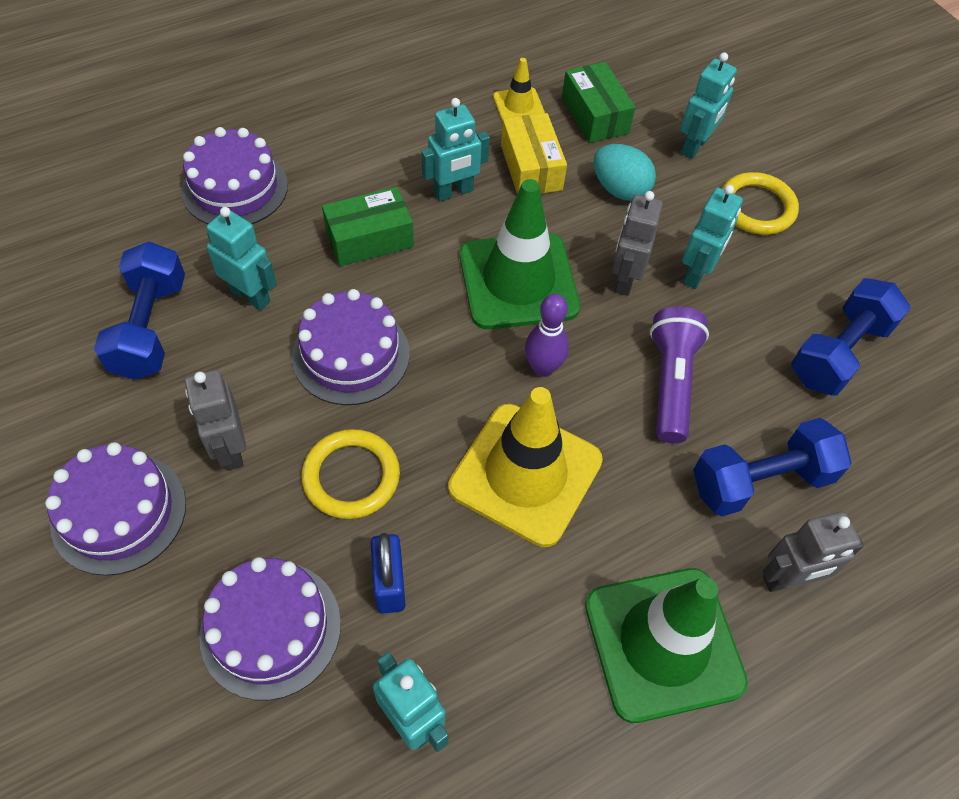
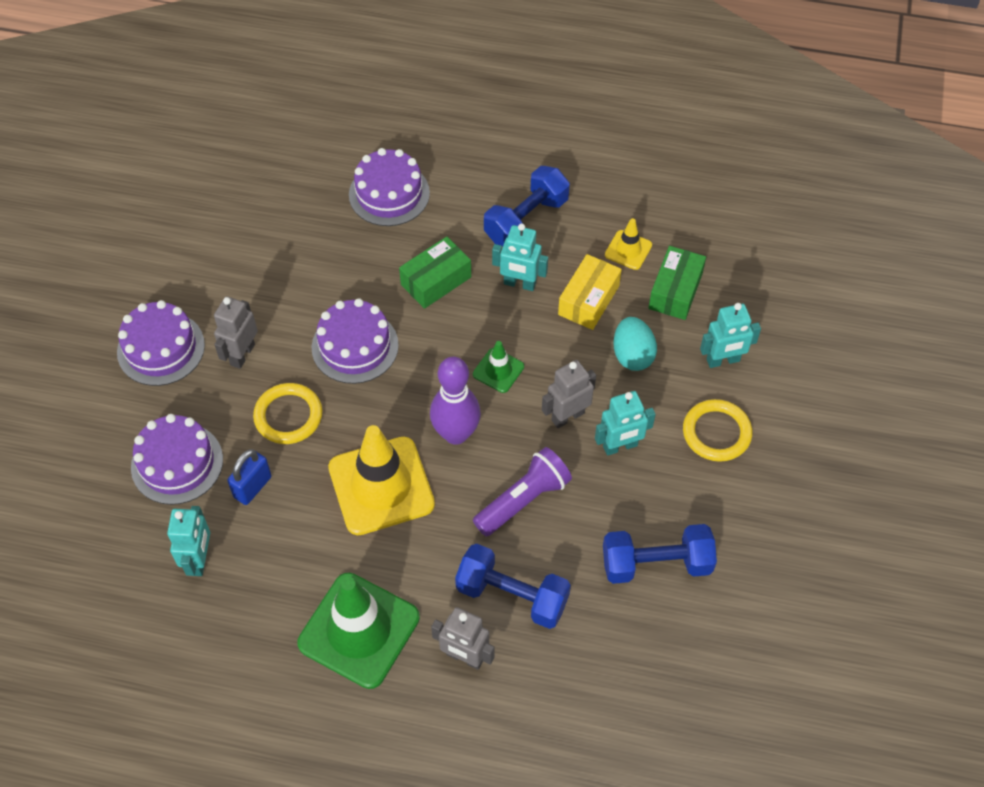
camera: 45 degrees right, 0 degrees up
(150, 328) = (264, 253): blue dumbbell -> blue dumbbell (526, 220)
(250, 296) = (334, 271): turquoise robot -> none
(369, 239) = (436, 281): green box -> green box turned 60 degrees counterclockwise
(518, 281) = (498, 370): green traffic cone -> green traffic cone, size x0.47
(543, 368) = (456, 434): purple bowling pin -> purple bowling pin, size x1.51

